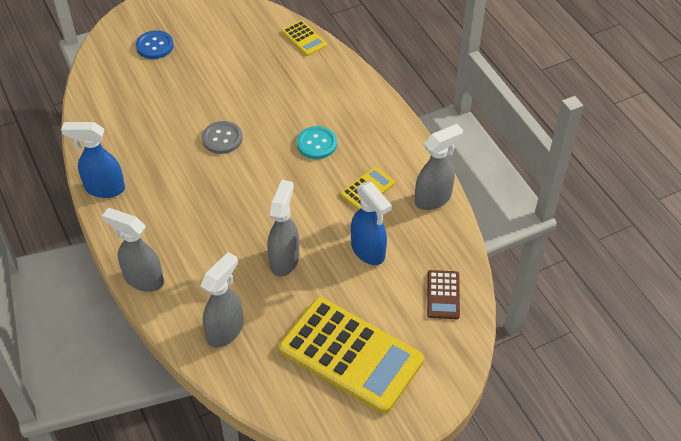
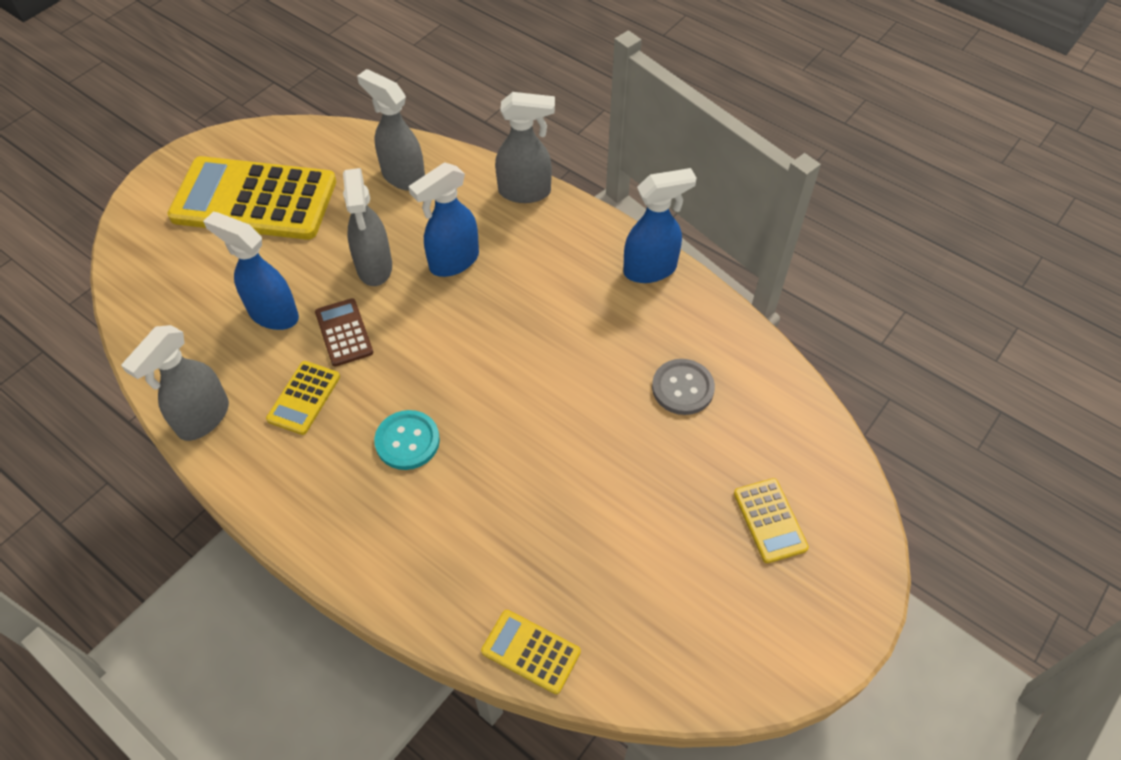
camera: 155 degrees right, 5 degrees up
(155, 46) = (769, 520): blue button -> yellow calculator
(222, 138) = (549, 395): grey button -> grey button (682, 388)
(225, 330) = (403, 177): grey spray bottle -> grey spray bottle turned 120 degrees clockwise
(228, 243) = (453, 262): none -> blue spray bottle
(443, 295) = (161, 296): brown calculator -> brown calculator (344, 332)

